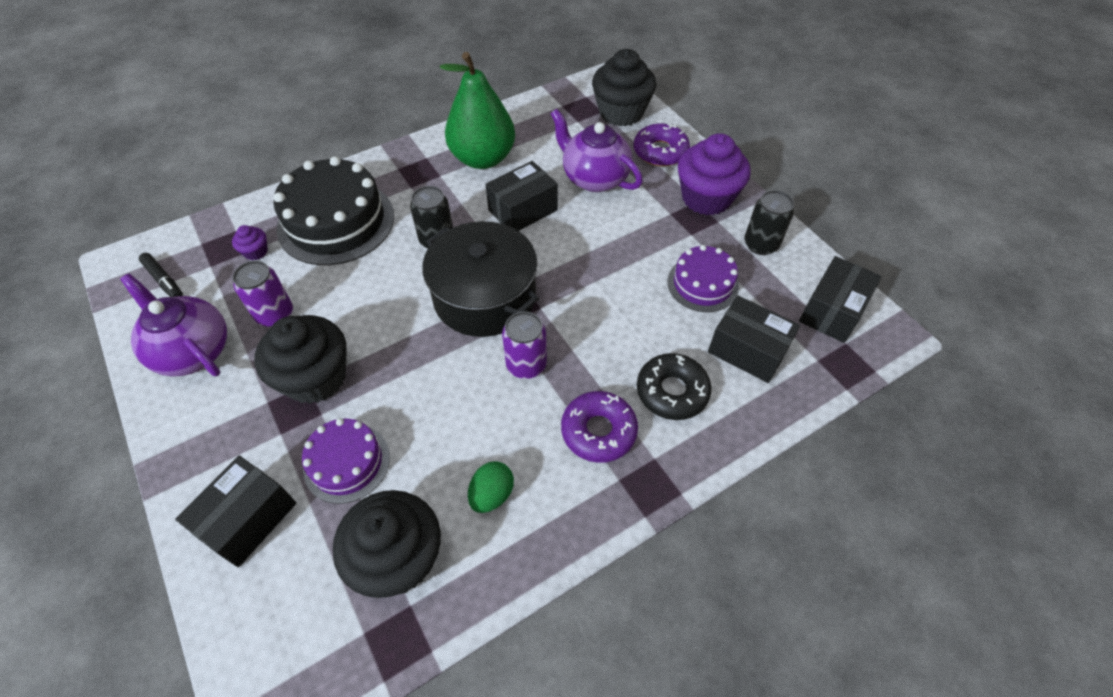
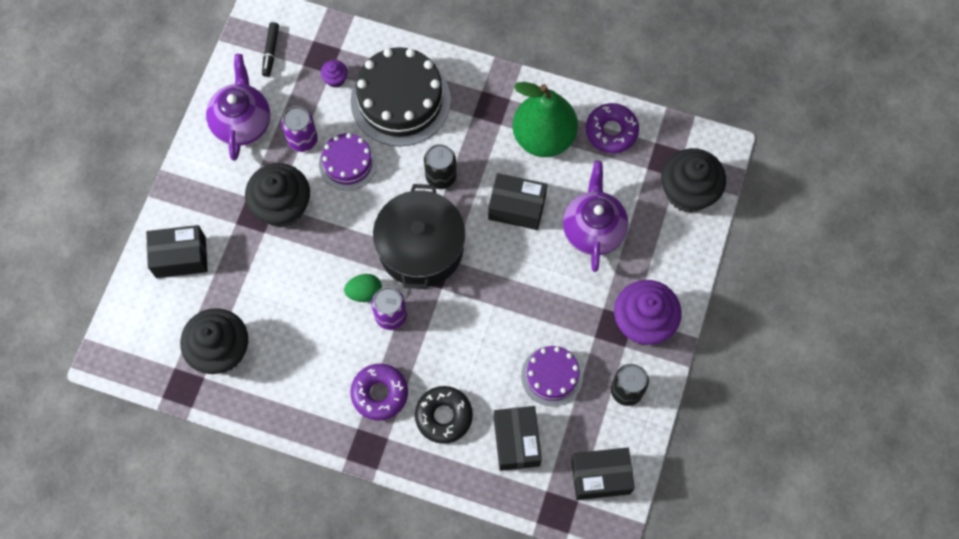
camera: 50 degrees right, 15 degrees up
(347, 463) = (248, 275): purple cake -> purple cake (348, 163)
(492, 494) = (292, 367): green egg -> green egg (364, 292)
(660, 152) = (666, 254): purple donut -> purple donut (611, 131)

